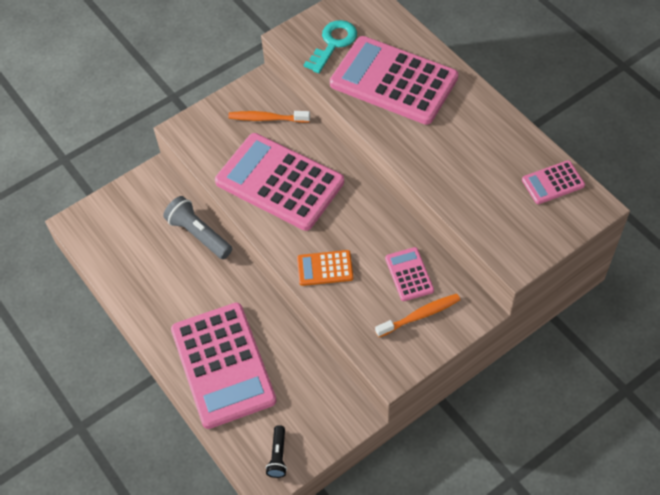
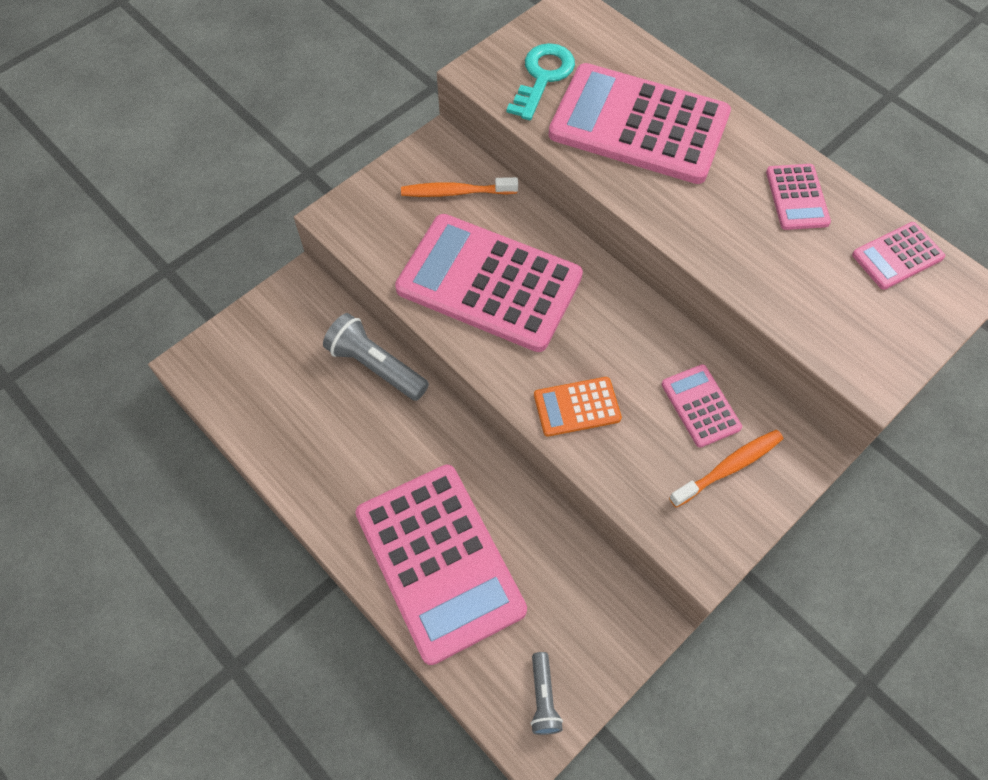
camera: 10 degrees left, 5 degrees up
(278, 456) = (543, 698): black flashlight -> grey flashlight
(492, 138) = (797, 197): none -> pink calculator

